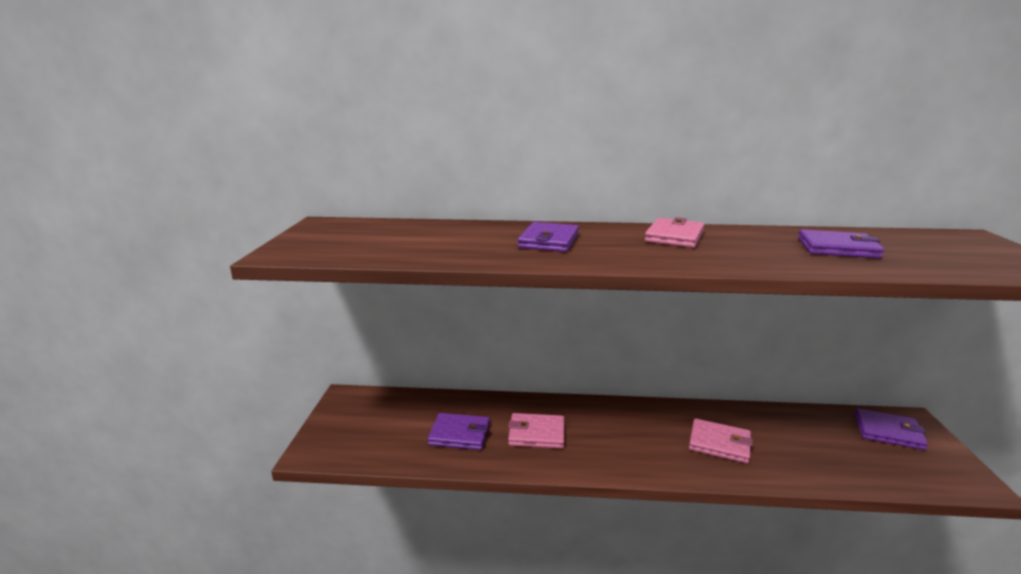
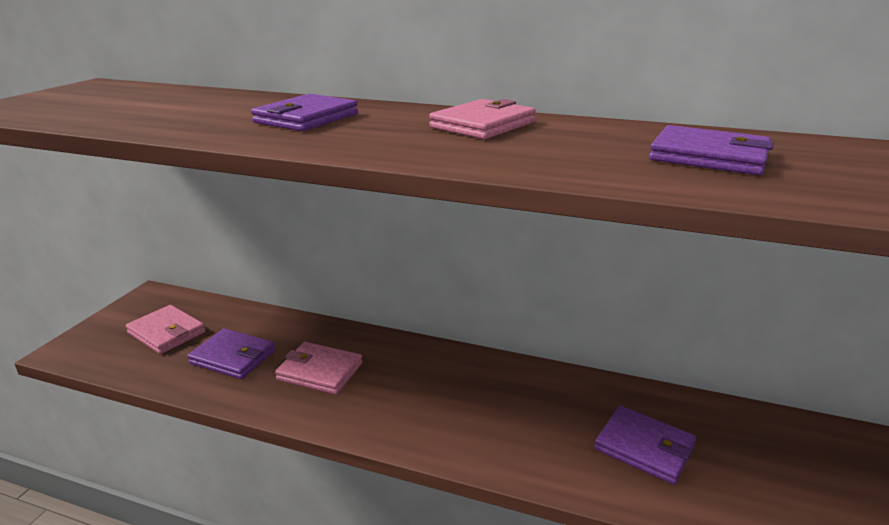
camera: 15 degrees right, 5 degrees up
(719, 444) = (543, 425): pink wallet -> pink wallet (166, 332)
(888, 432) = (813, 454): purple wallet -> purple wallet (644, 447)

